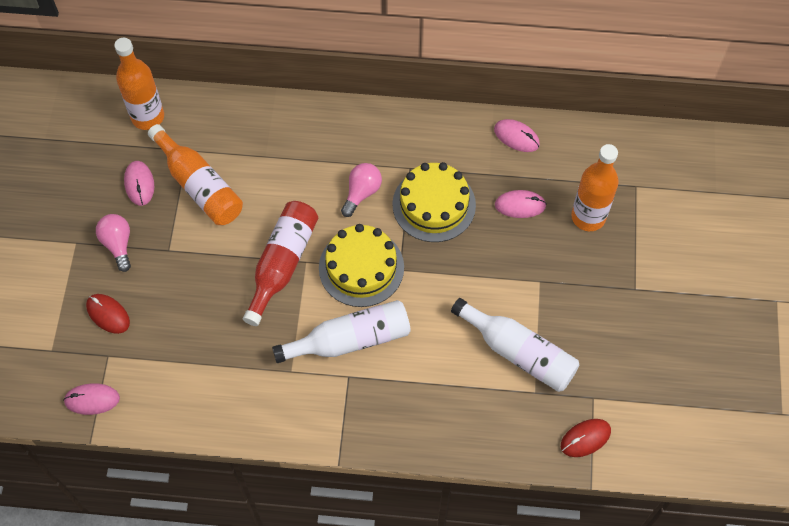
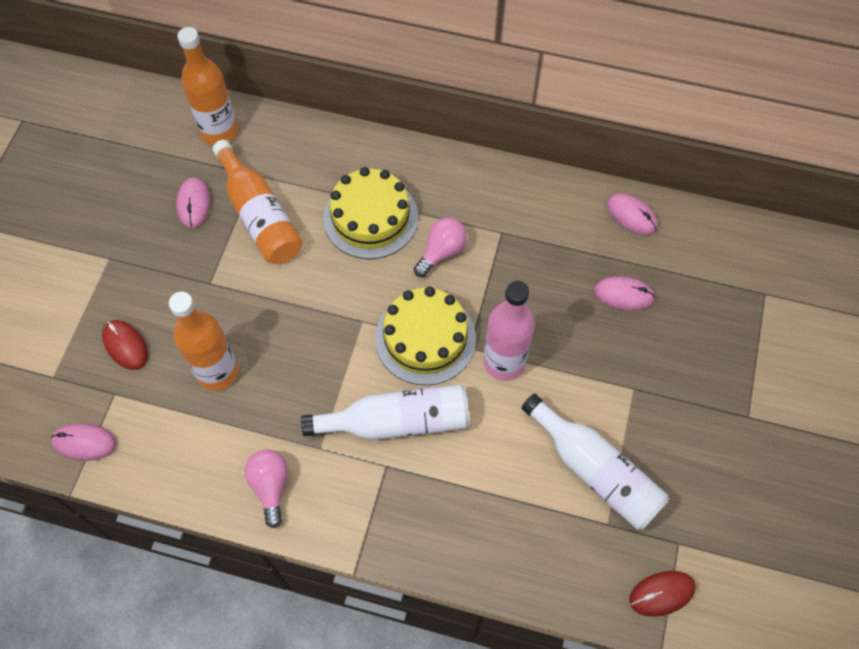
camera: 10 degrees right, 0 degrees up
(118, 244) = (155, 267): pink light bulb -> pink light bulb (270, 486)
(282, 263) = (335, 319): red bottle -> none
(430, 277) = (504, 362): none -> pink bottle
(434, 204) = (522, 278): yellow cake -> yellow cake (370, 217)
(588, 217) = (703, 321): orange bottle -> orange bottle (217, 372)

